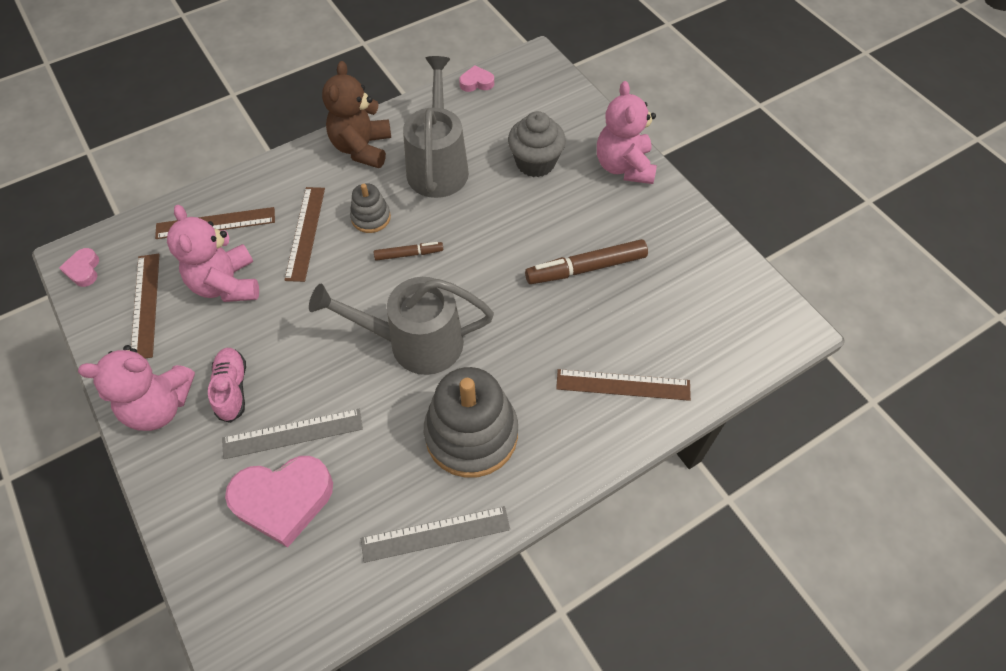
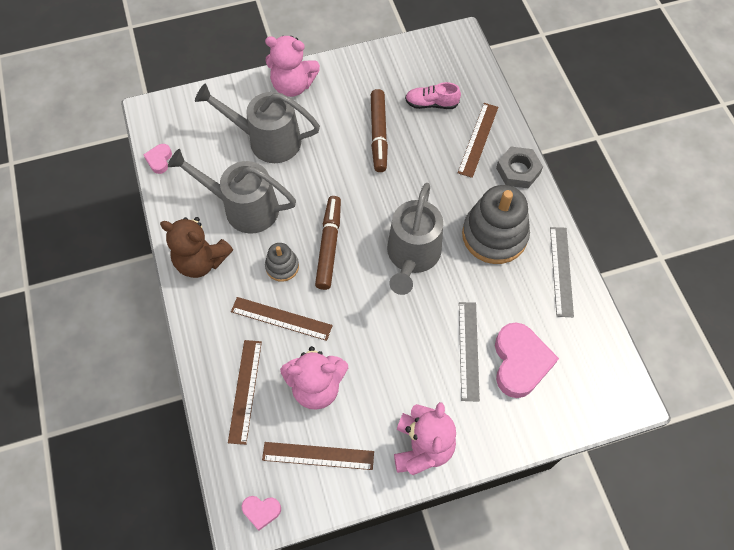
camera: 75 degrees left, 5 degrees up
(232, 389) = (419, 390): pink shoe -> pink shoe (431, 104)
(409, 254) = (329, 245): brown marker -> brown marker, size x1.79
(535, 162) = (267, 140): grey cupcake -> grey watering can
(588, 446) = (518, 170): none -> grey nut

